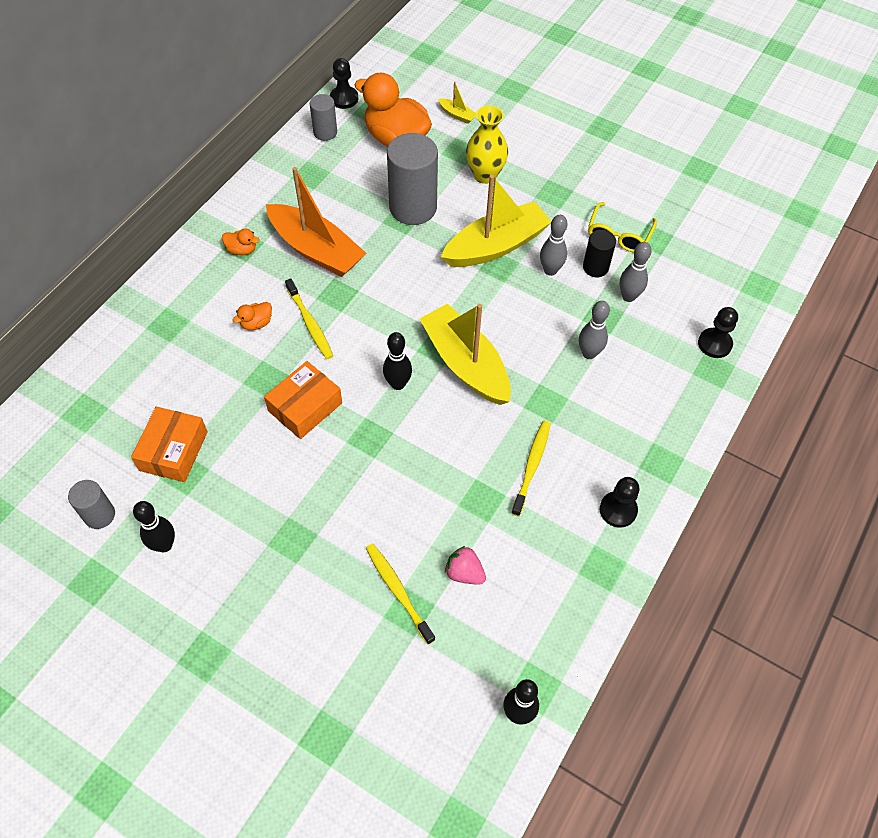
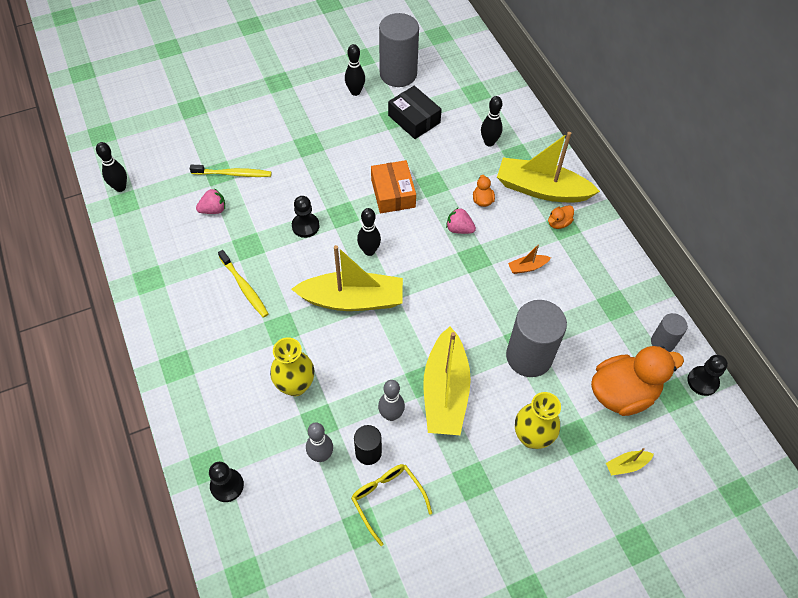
camera: 125 degrees right, 0 degrees up
(99, 515) = (398, 74): grey cylinder -> grey cylinder, size x1.89
(164, 358) = (489, 142): none -> black bowling pin
(173, 451) = (414, 119): orange box -> black box
(205, 282) = (541, 189): none -> yellow boat
(310, 324) = (459, 229): yellow toothbrush -> pink strawberry
(316, 250) = (527, 267): orange boat -> orange boat, size x0.41
(589, 353) = (295, 385): grey bowling pin -> yellow vase
(618, 510) = (172, 314): black pawn -> black pawn (305, 226)

